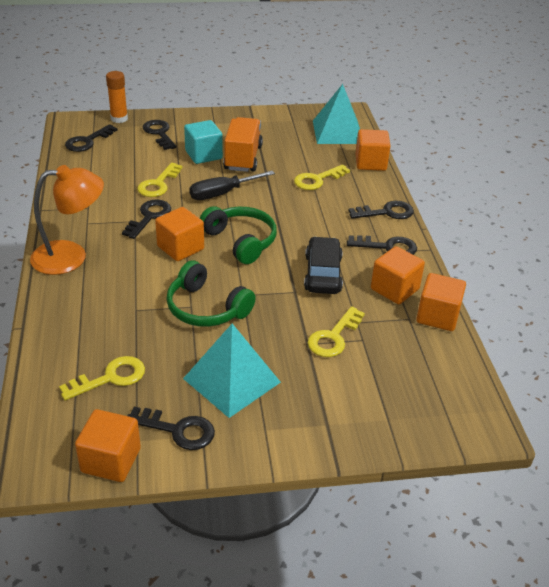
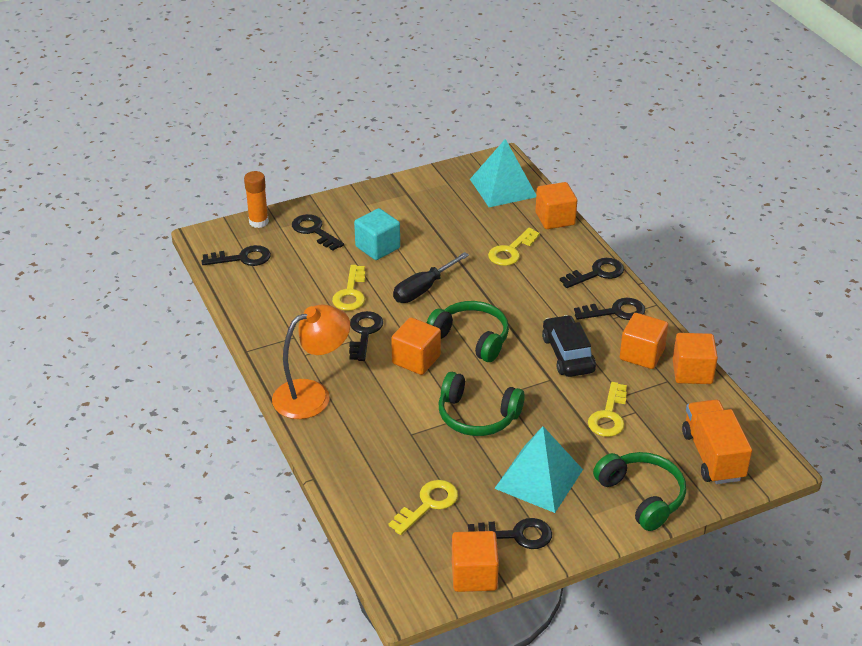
camera: 15 degrees left, 0 degrees up
(87, 141) = (242, 258): black key -> black key turned 120 degrees counterclockwise
(243, 158) = (421, 242): orange truck -> orange truck (712, 456)
(327, 424) = (641, 496): none -> green headphones

